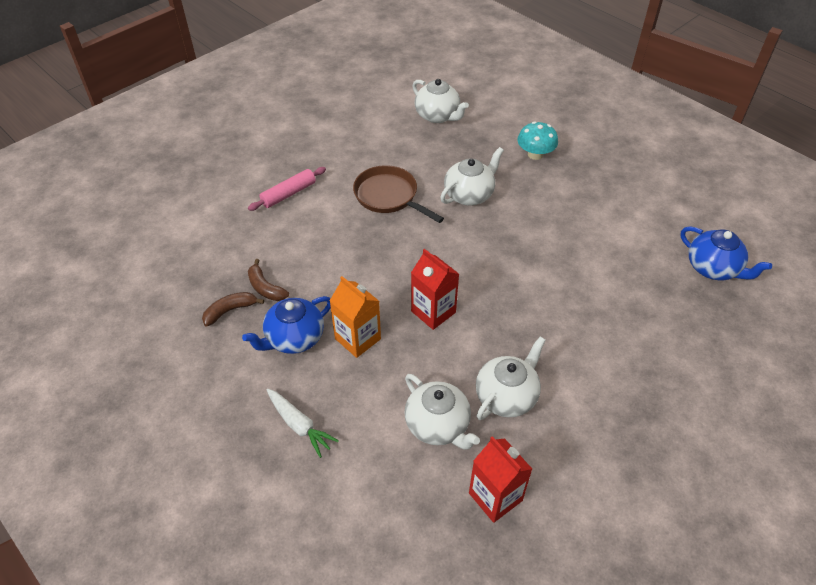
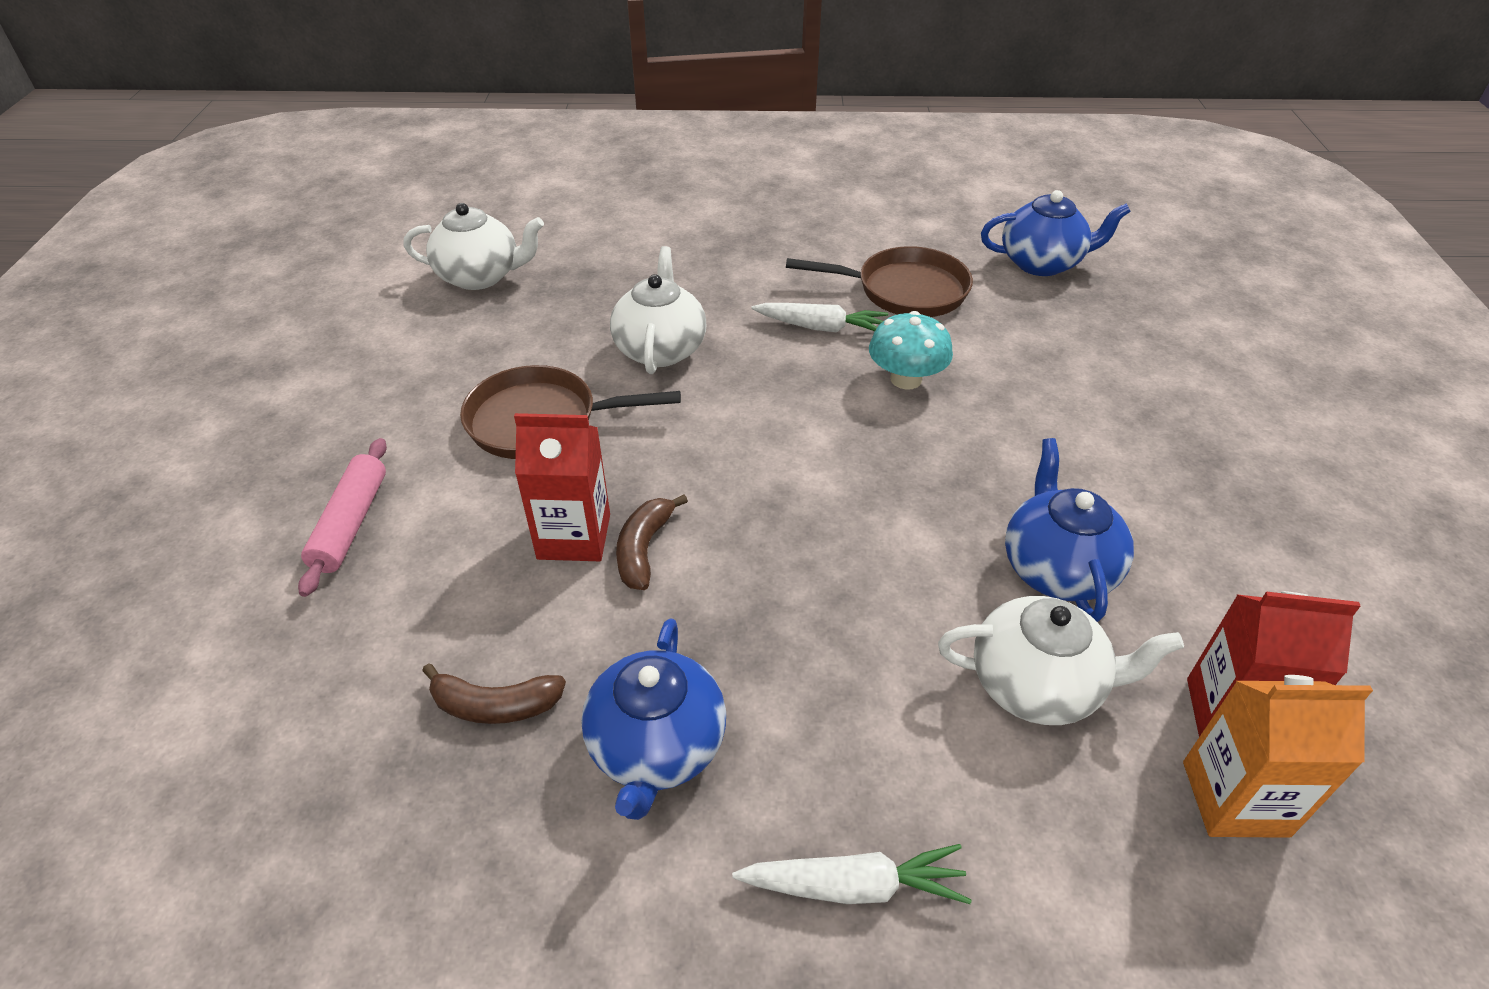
camera: 45 degrees left, 5 degrees down
(230, 311) = (471, 801): brown banana -> brown banana (644, 549)
(357, 339) = (761, 659): orange carton -> orange carton (1235, 798)
(433, 312) = (817, 533): red carton -> red carton (574, 536)
(506, 396) = (1057, 569): white teapot -> blue teapot
(535, 154) = (683, 254): turquoise mushroom -> turquoise mushroom (906, 379)
(550, 229) = (820, 327): none -> white carrot
(616, 236) = (904, 290): none -> brown pan

